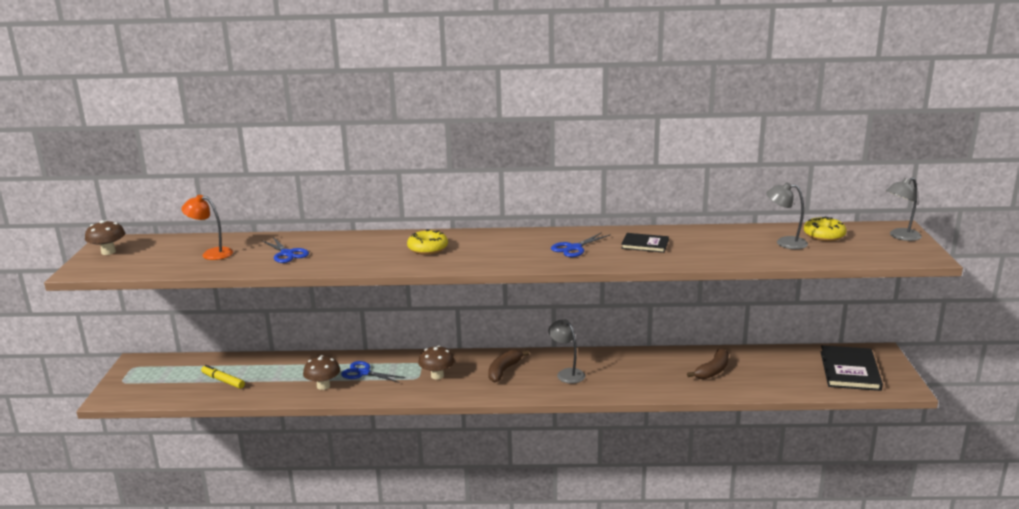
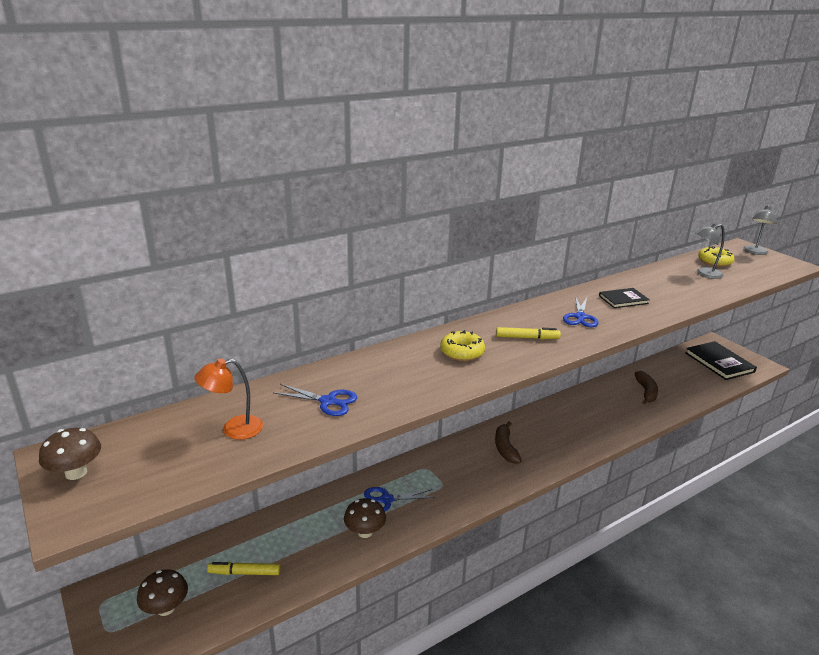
camera: 35 degrees left, 5 degrees up
(437, 376) = (457, 476): brown mushroom -> brown mushroom (166, 608)
(497, 251) = (527, 338): none -> yellow marker
(567, 373) = (555, 432): grey lamp -> none

